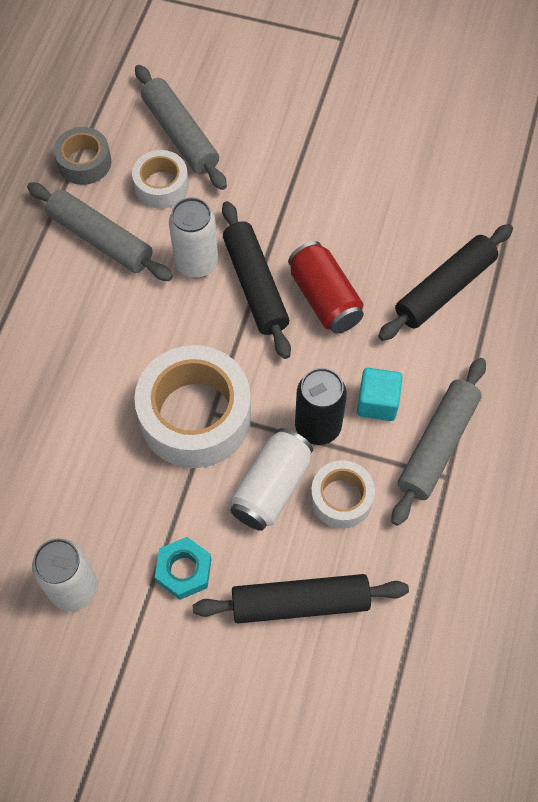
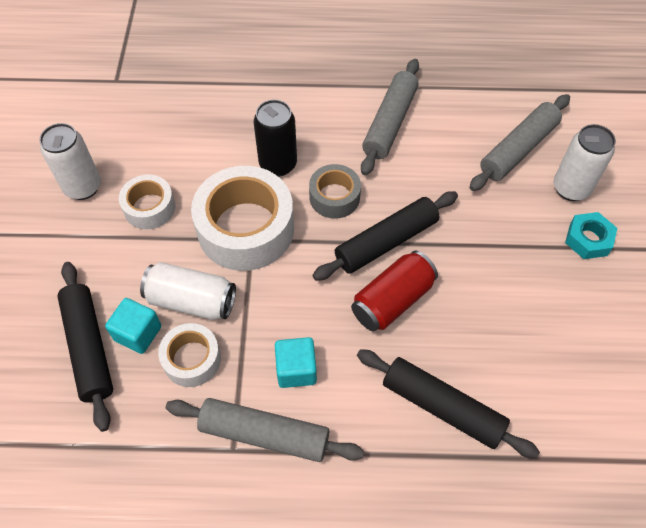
camera: 75 degrees right, 5 degrees down
(84, 162) = (458, 93): grey tape -> grey tape (334, 197)
(161, 186) = (459, 149): white tape -> white tape (149, 207)
(184, 570) = (107, 255): turquoise nut -> turquoise nut (588, 239)
(196, 263) = (392, 193): white can -> white can (571, 188)
(296, 549) = (138, 333): none -> turquoise cube
(318, 426) = (258, 324): black can -> black can (278, 164)

